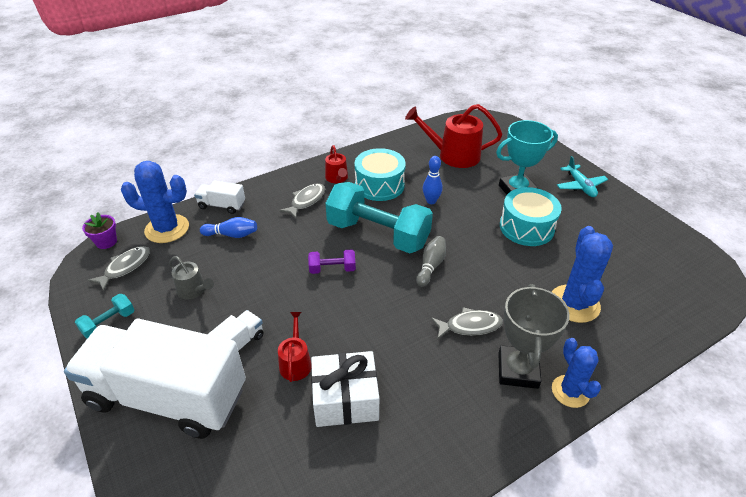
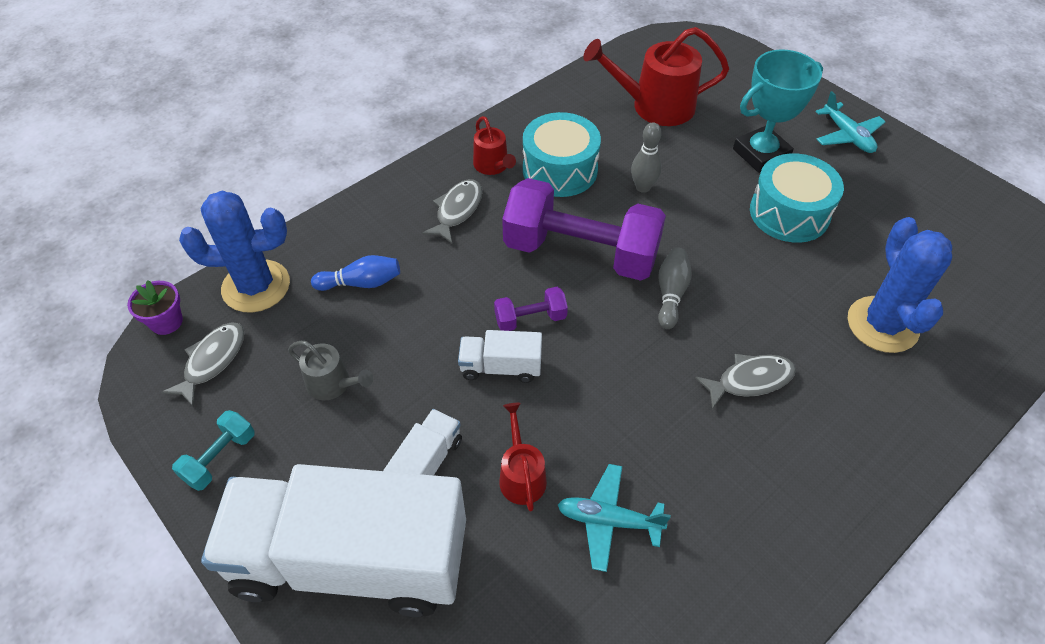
camera: 10 degrees left, 10 degrees up
(222, 205) = (329, 235): white truck -> white truck (501, 367)
(345, 399) = (609, 520): white gift -> turquoise plane
(378, 234) = (581, 253): turquoise dumbbell -> purple dumbbell
(431, 201) = (643, 187): blue bowling pin -> grey bowling pin
(517, 370) = (831, 437): grey trophy -> none
(570, 391) = (907, 457): blue cactus -> none

